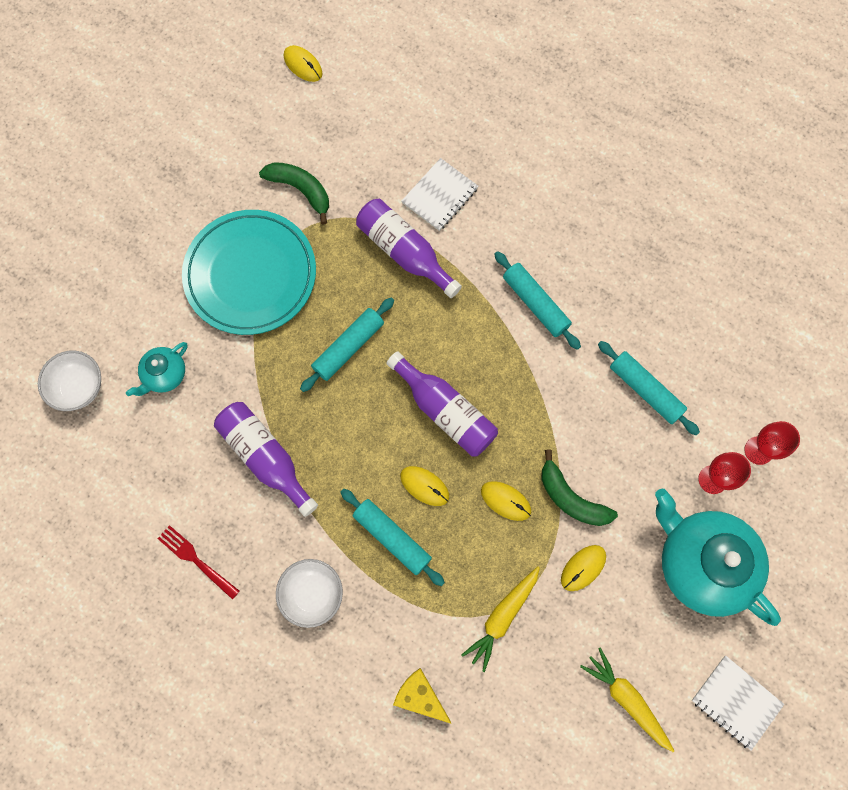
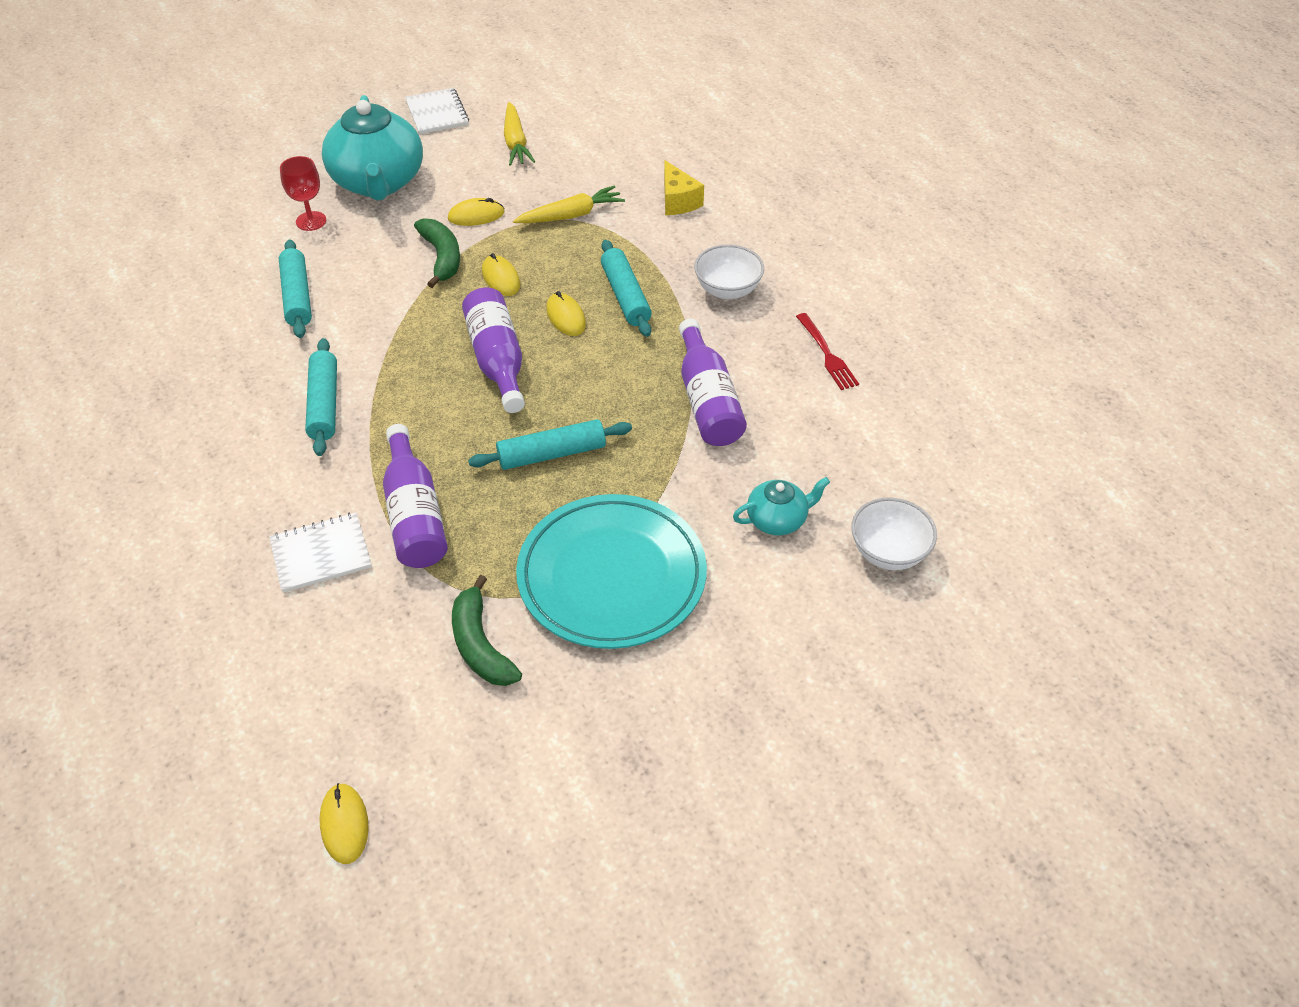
camera: 150 degrees left, 25 degrees down
(758, 450) = (252, 222): red goblet -> none

